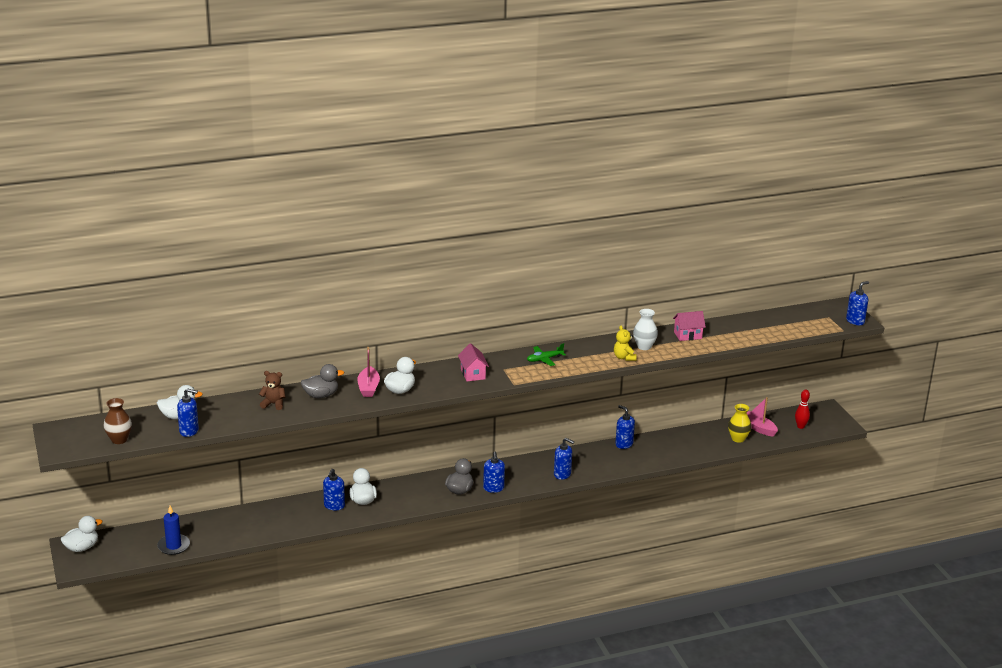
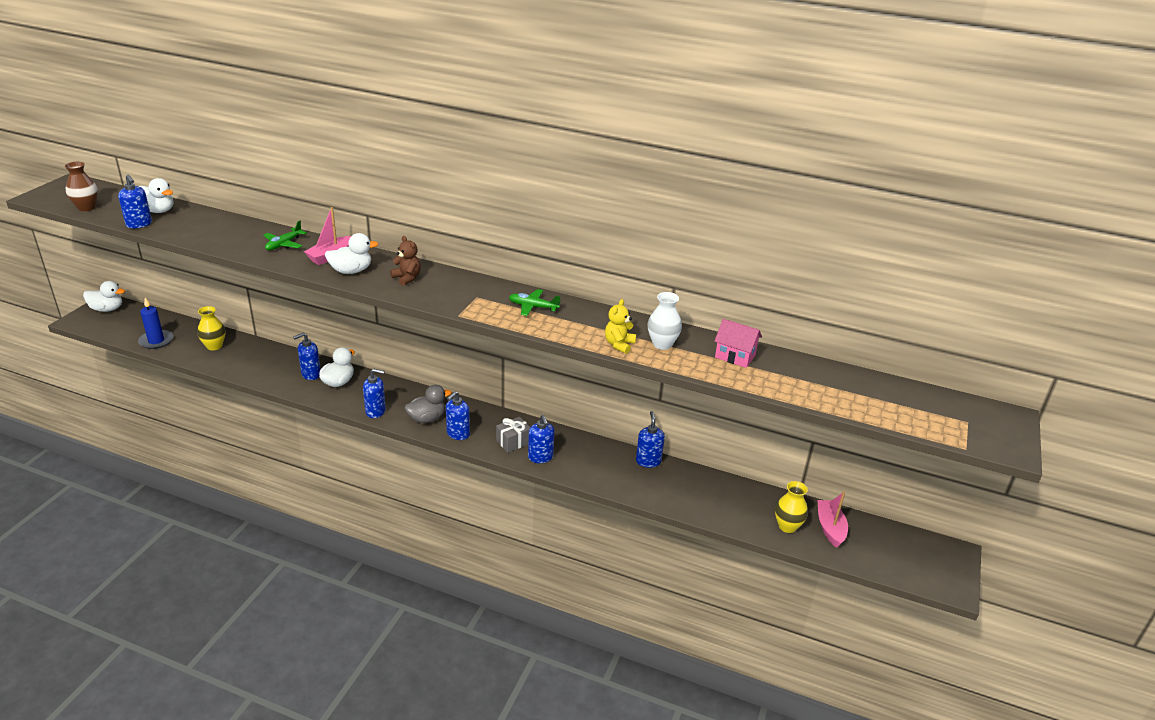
camera: 40 degrees right, 5 degrees up
(226, 526) = (214, 346): none -> yellow vase
(273, 404) = (236, 234): brown teddy bear -> brown teddy bear (407, 278)
(321, 395) = (284, 244): grey duck -> green plane
(473, 374) = (440, 288): pink house -> none
(533, 475) = (513, 442): none -> grey gift
(800, 426) = (889, 555): red bowling pin -> none
(855, 321) = (1002, 445): blue soap dispenser -> blue soap dispenser (376, 411)

